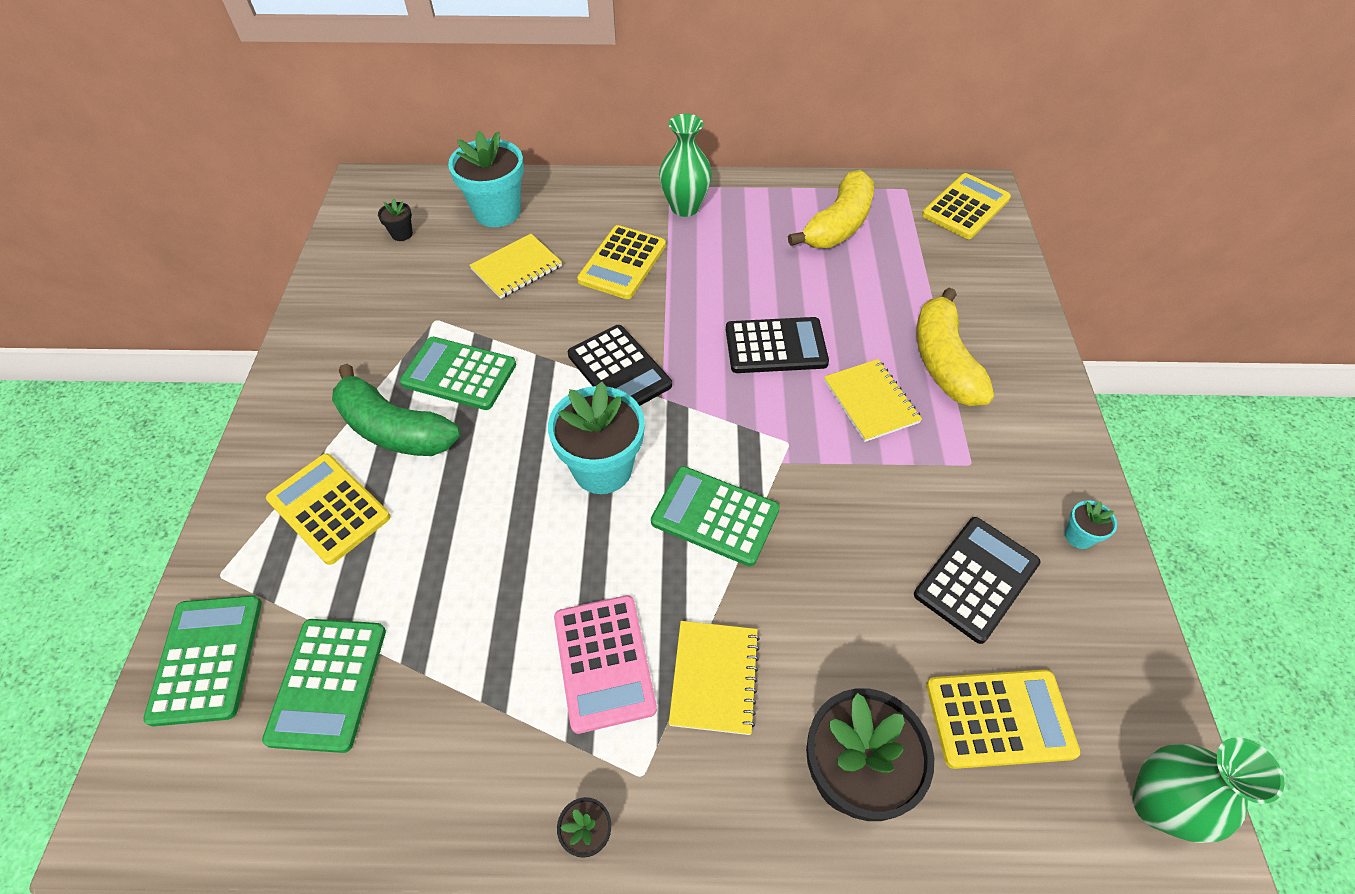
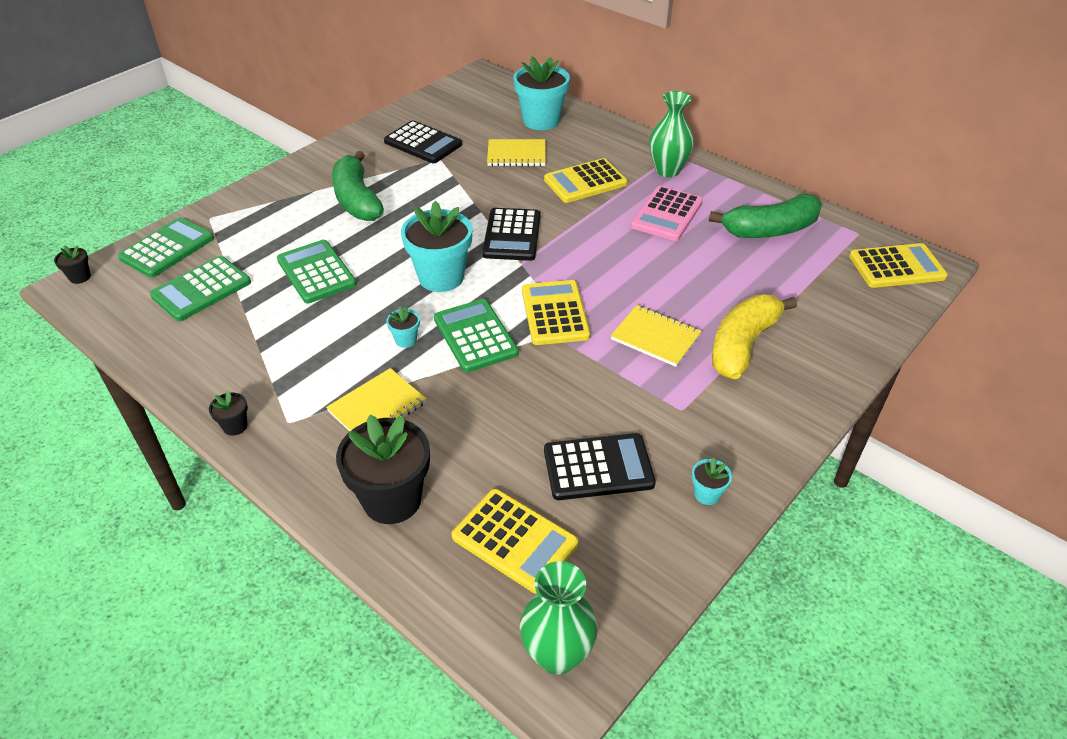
camera: 40 degrees right, 10 degrees down
(329, 508) = (286, 217): yellow calculator -> yellow calculator (555, 313)
(402, 234) = (472, 108): black flower pot -> black flower pot (80, 277)
(459, 374) = (420, 191): green calculator -> green calculator (316, 272)
(604, 662) = (331, 363): pink calculator -> pink calculator (667, 214)
(651, 572) = (406, 340): none -> turquoise flower pot
(775, 346) = (629, 274): black calculator -> black calculator (423, 143)
(838, 225) = (770, 230): yellow banana -> green banana
(871, 401) = (655, 337): yellow notebook -> yellow notebook turned 75 degrees counterclockwise

